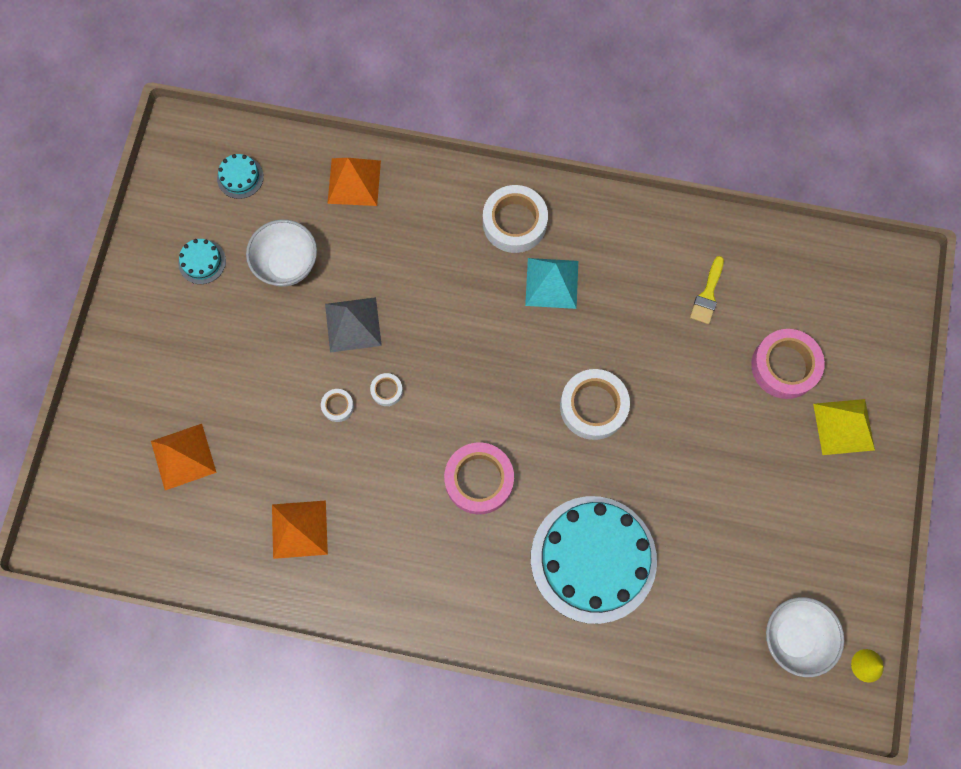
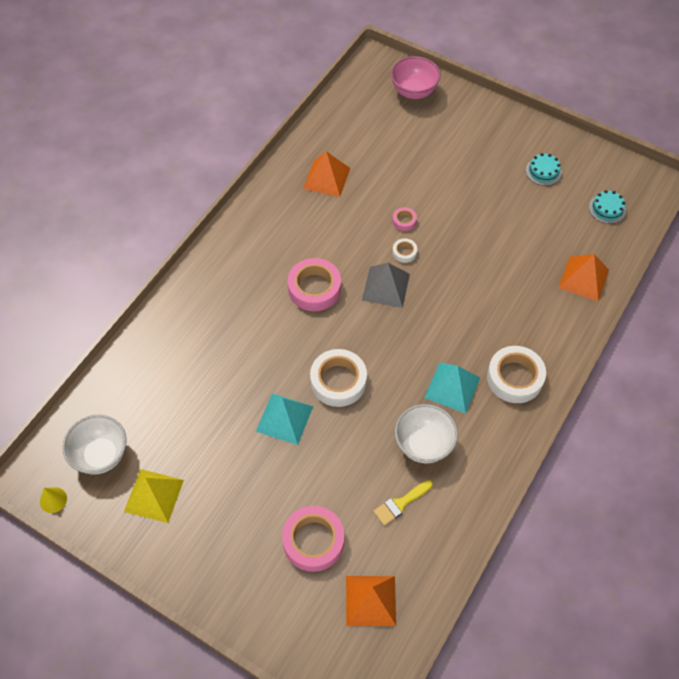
camera: 110 degrees right, 15 degrees down
(104, 465) = (413, 91): none -> pink bowl
(183, 456) = (402, 130): orange pyramid -> orange pyramid (370, 600)
(287, 264) = (525, 219): white bowl -> white bowl (423, 444)
(338, 406) = (404, 221): white tape -> pink tape
(353, 324) = (463, 246): grey pyramid -> grey pyramid (386, 287)
(593, 559) = (224, 341): turquoise cake -> none
(663, 448) = (284, 418): none -> turquoise pyramid
(707, 295) = (400, 503): yellow brush -> yellow brush turned 75 degrees counterclockwise
(843, 426) = (242, 568): yellow pyramid -> yellow pyramid (154, 495)

